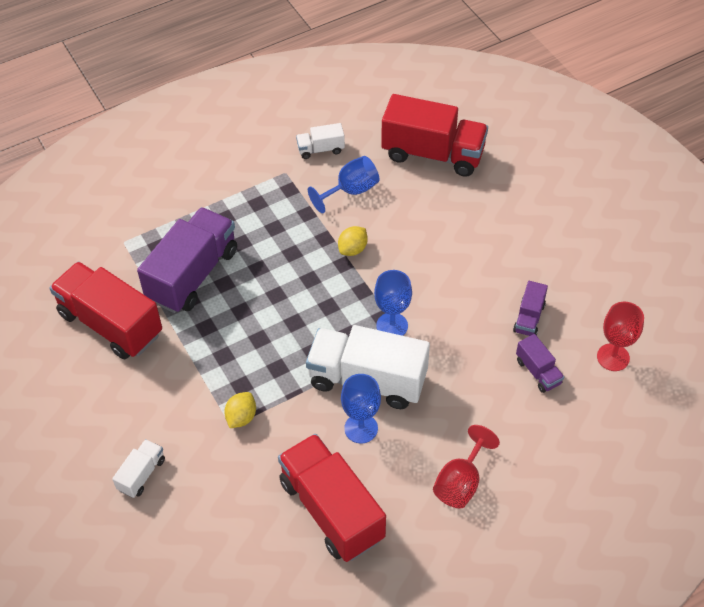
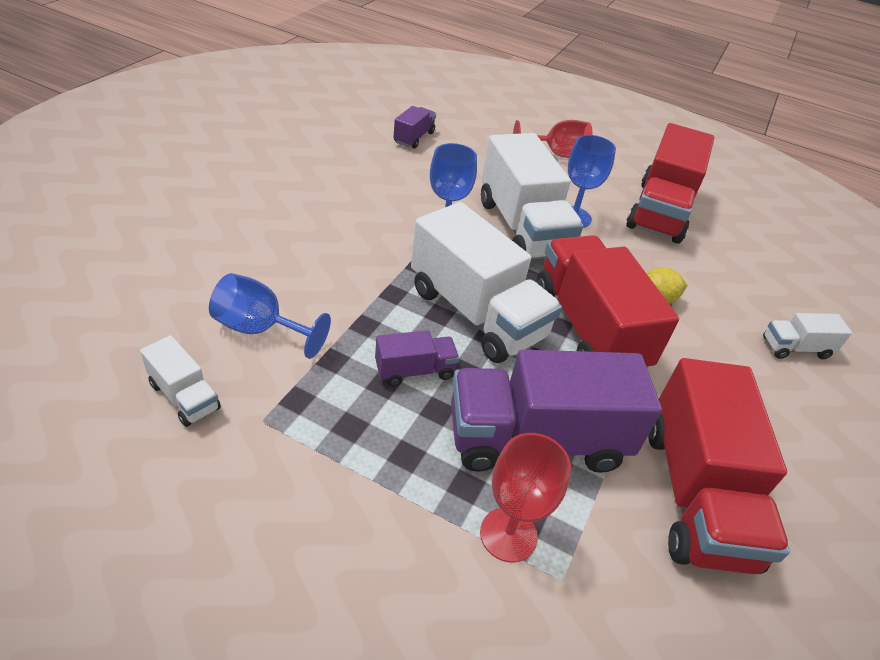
camera: 130 degrees left, 10 degrees down
(298, 299) = (476, 313): none -> white truck
(353, 249) = (363, 293): yellow lemon -> none
(433, 154) = (139, 272): red truck -> red truck (588, 328)
(529, 318) = (358, 152): purple truck -> purple truck (415, 371)
(613, 357) = (363, 106): red goblet -> red goblet (508, 534)

